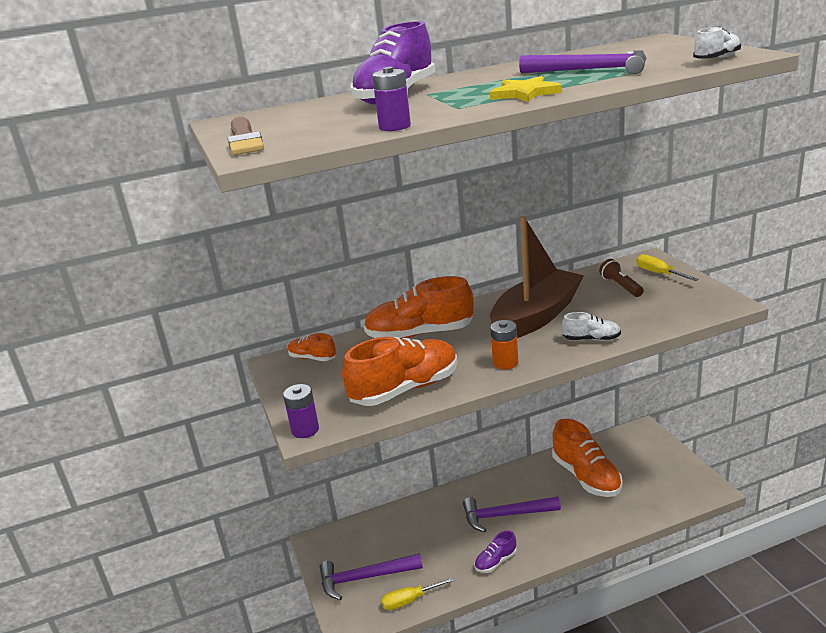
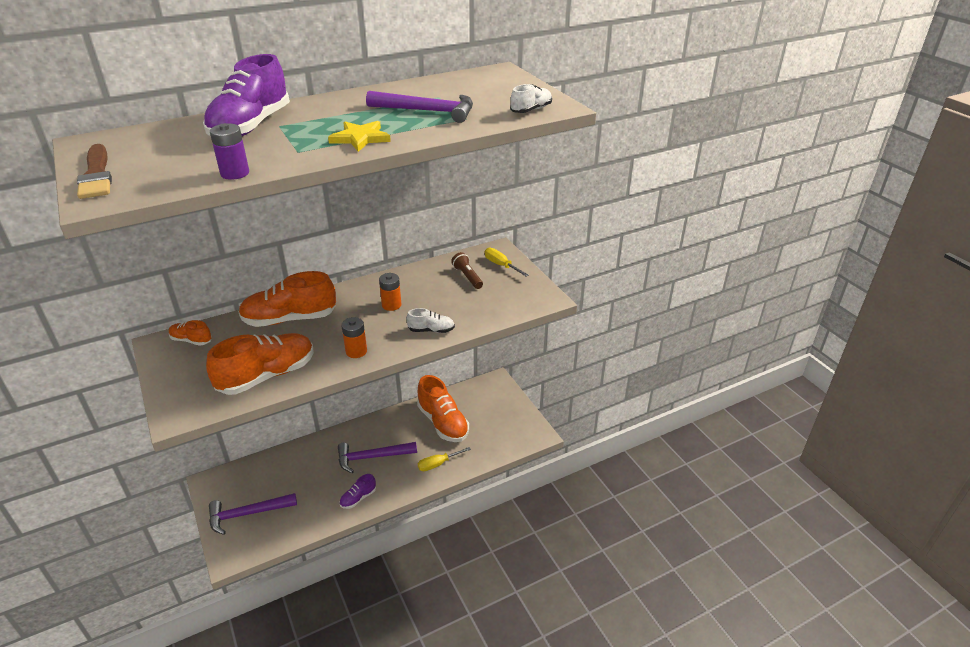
camera: 10 degrees left, 10 degrees up
(305, 430) = (174, 415): purple battery -> none
(410, 600) = (283, 533): yellow screwdriver -> yellow screwdriver (438, 464)
(536, 317) = (391, 305): brown boat -> orange battery

